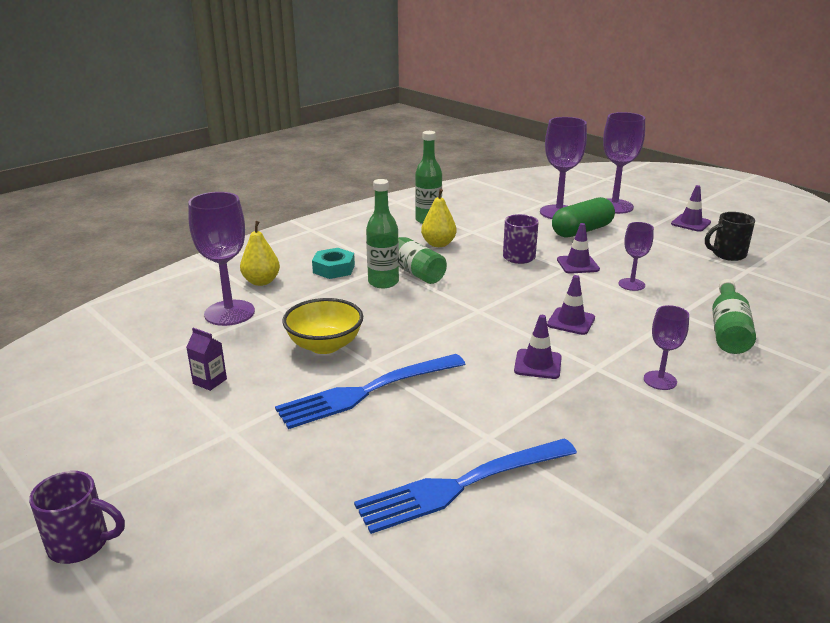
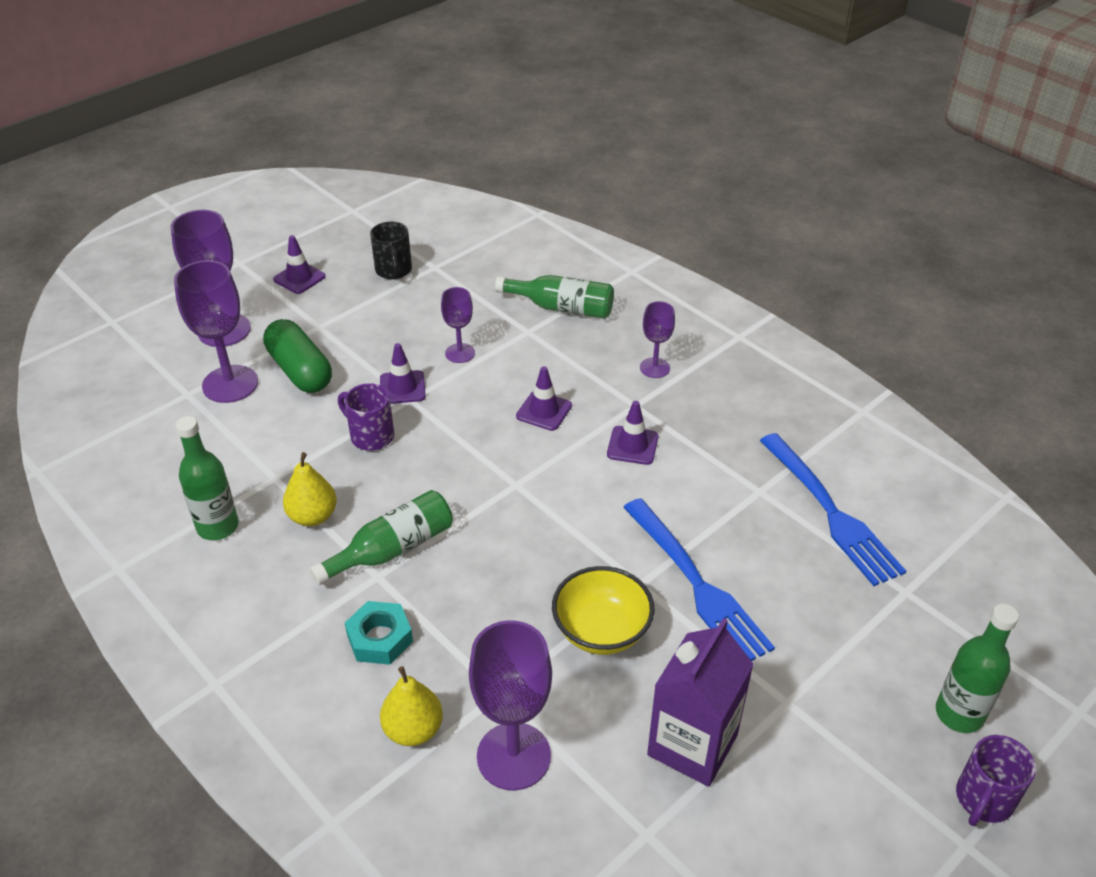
camera: 90 degrees left, 15 degrees up
(81, 544) = (983, 800): purple mug -> purple mug turned 150 degrees counterclockwise
(210, 381) = (692, 744): purple carton -> purple carton, size x2.24
(383, 282) = (431, 577): green bottle -> green bottle (959, 714)

